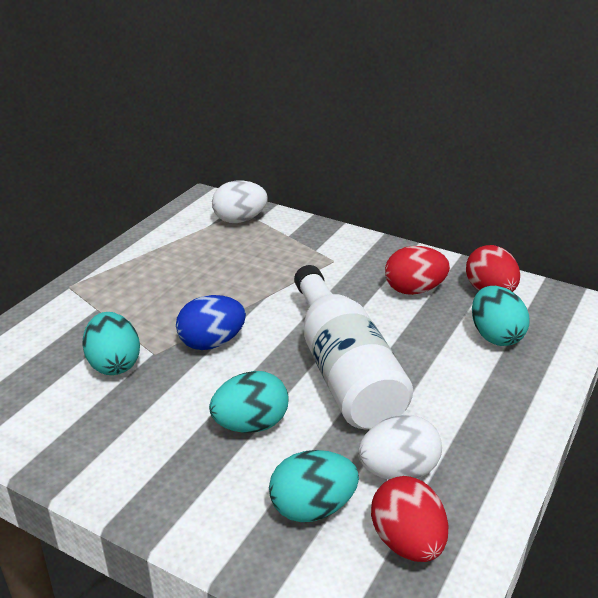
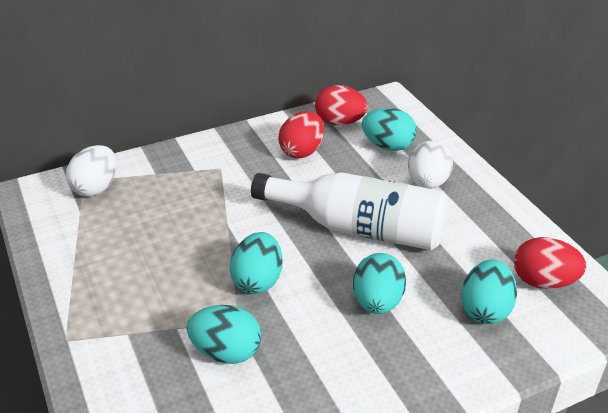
camera: 55 degrees left, 5 degrees up
(212, 343) = (257, 280): blue egg -> turquoise egg
(398, 471) = (480, 254): white egg -> white egg (427, 183)

